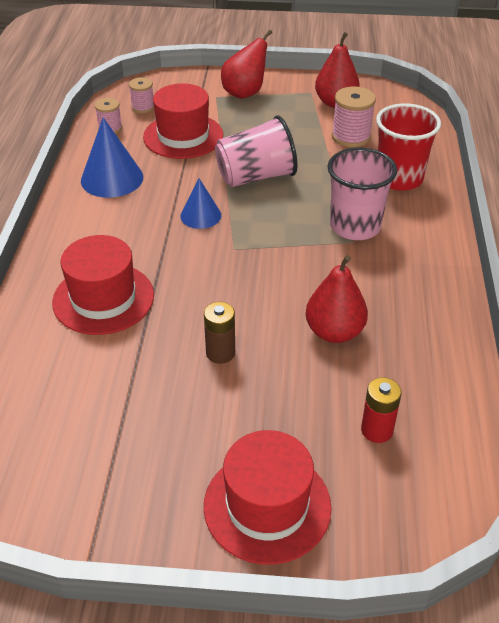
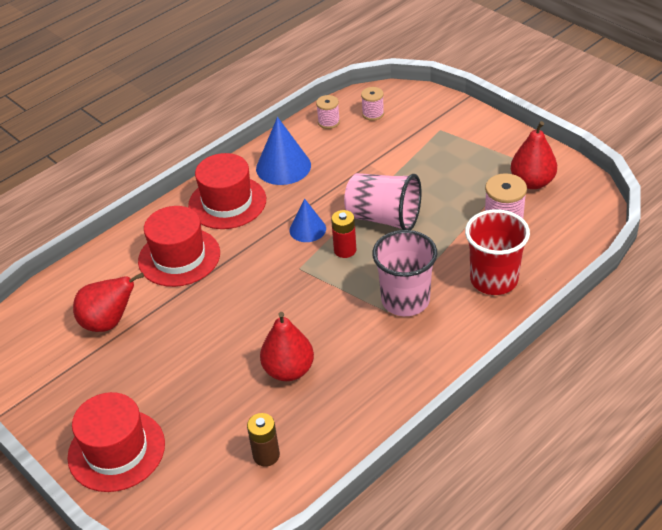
camera: 45 degrees right, 0 degrees up
(183, 136) = (372, 155): red hat -> red hat (227, 202)
(220, 353) = (203, 338): brown battery -> brown battery (266, 455)
(245, 93) = (467, 137): red pear -> red pear (109, 322)
(377, 430) = (231, 452): red battery -> red battery (345, 250)

